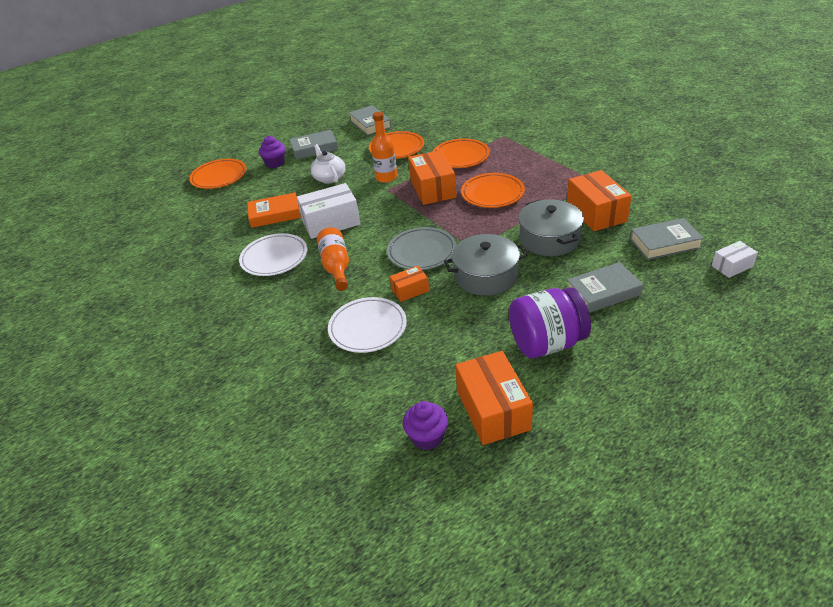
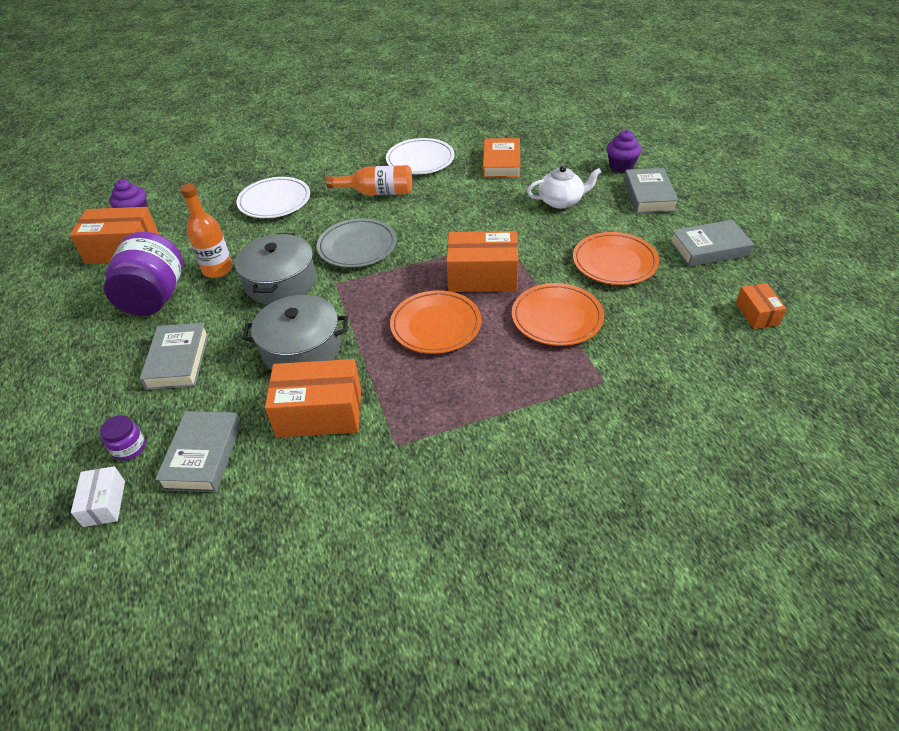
camera: 105 degrees right, 5 degrees up
(219, 177) = (607, 131): orange plate -> none
(331, 222) = (459, 195): white box -> none
(386, 177) = (535, 243): orange bottle -> orange bottle (217, 269)
(410, 290) = (303, 230): orange box -> orange box (757, 314)
(689, 276) = (129, 448): none -> purple jar

